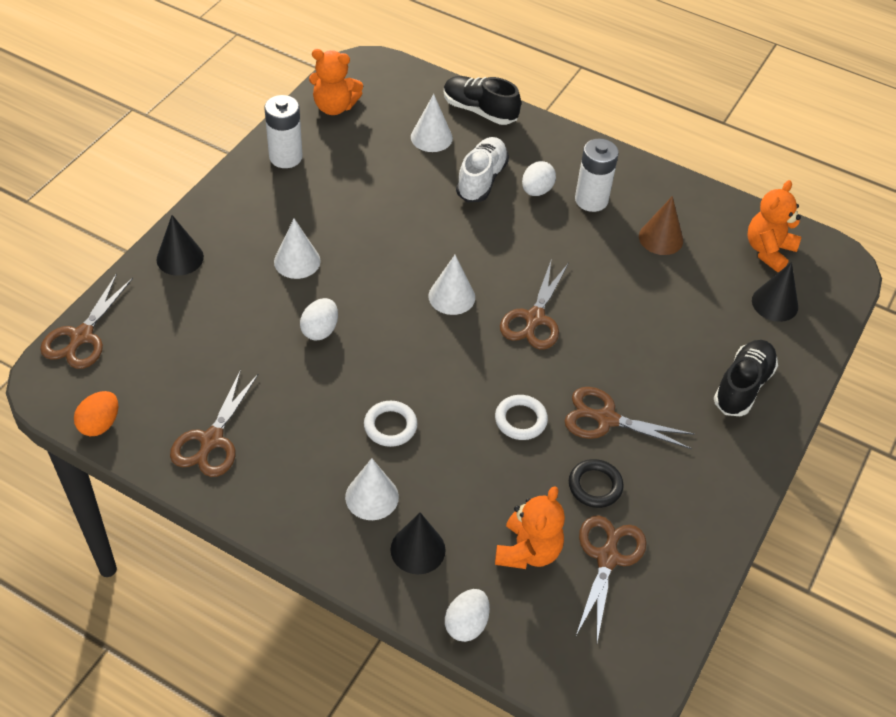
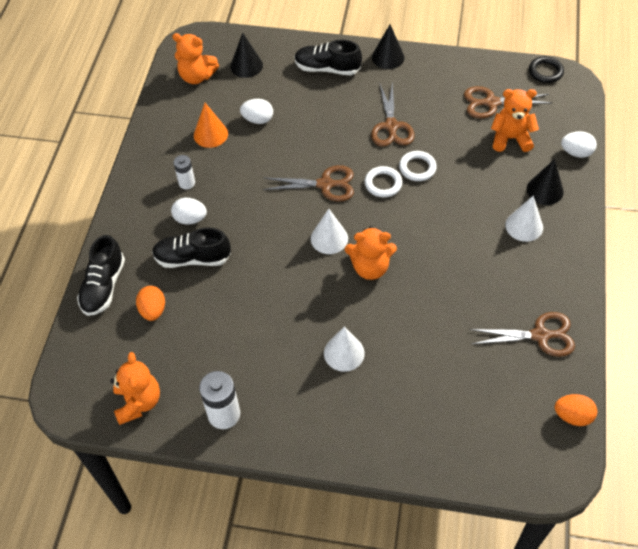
camera: 105 degrees left, 5 degrees up
(82, 336) = (504, 476): brown scissors -> none
(180, 258) = (384, 443): black cone -> black cone (388, 57)
(320, 330) = (405, 309): white egg -> white egg (258, 119)
(390, 426) = (464, 235): white ring -> white ring (383, 184)
(392, 319) = (370, 267): none -> orange teddy bear
(431, 137) = (153, 310): white cone -> orange egg
(481, 180) = (192, 258): white shoe -> black shoe
(591, 200) = (187, 183): white battery -> white battery, size x0.61
(595, 486) = (445, 120): black ring -> black ring (545, 72)
(661, 238) = (210, 134): brown cone -> orange cone

